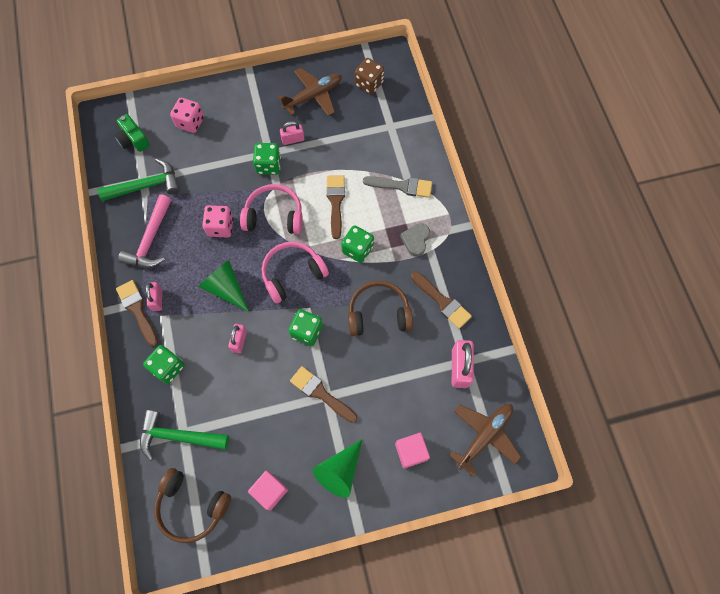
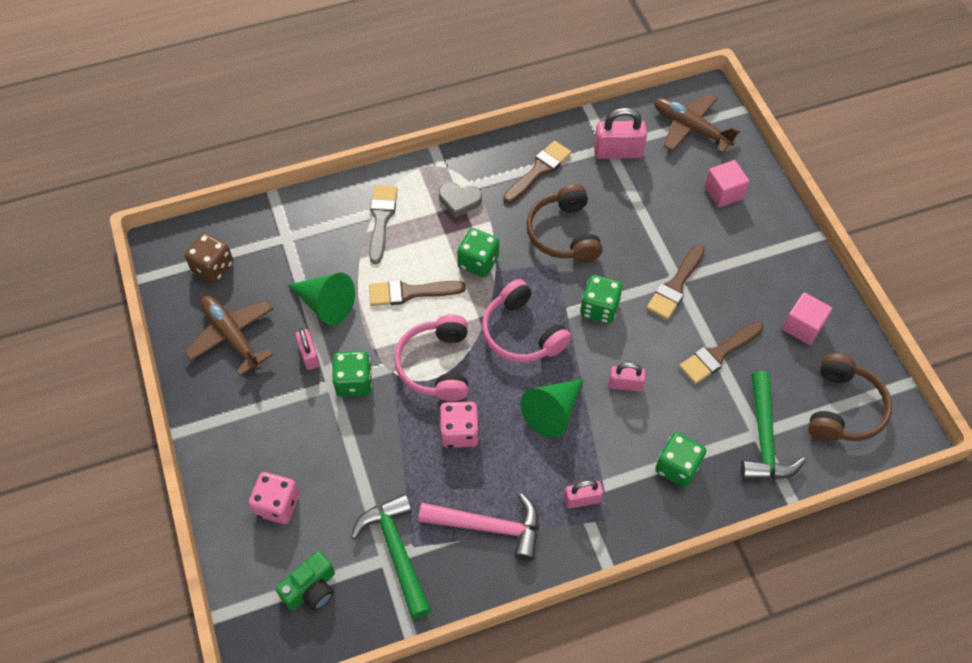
camera: 95 degrees left, 10 degrees down
(137, 310) = (601, 524): brown brush -> brown brush (718, 354)
(340, 471) = (761, 258): green cone -> green cone (325, 304)

